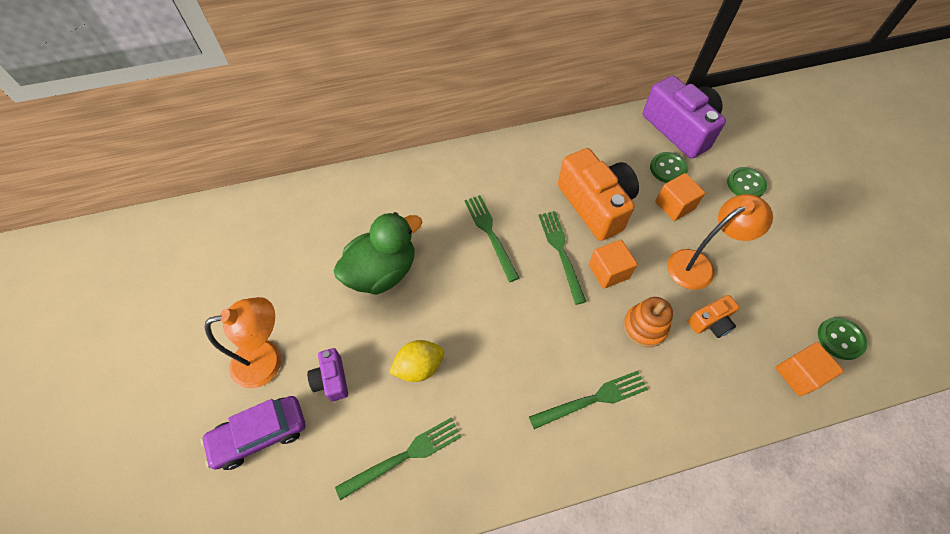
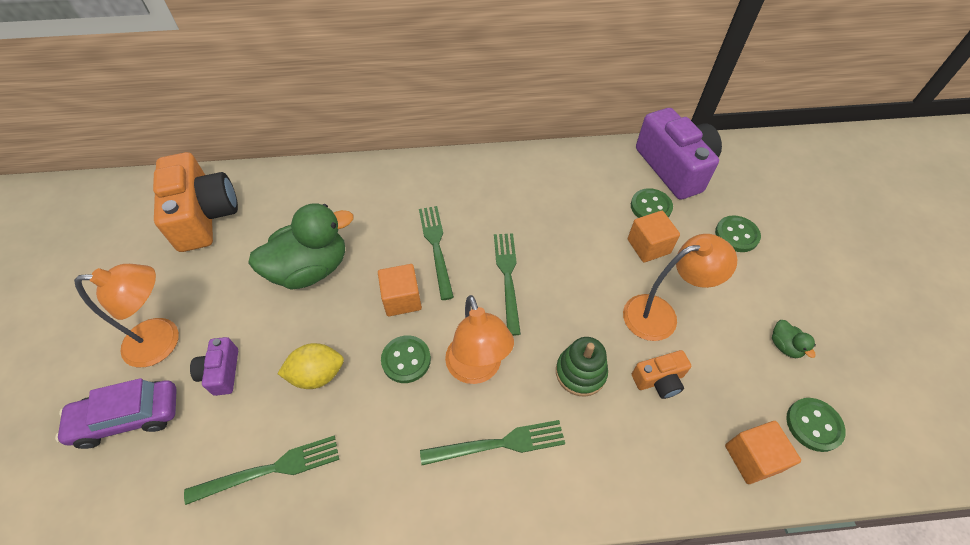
camera: 10 degrees right, 5 degrees down
(493, 341) = (406, 360): none -> green button
(557, 339) = (477, 369): none -> orange lamp
(595, 205) = (559, 233): orange camera -> orange camera (204, 216)
(608, 271) = (555, 306): orange cube -> orange cube (402, 299)
(645, 327) = (580, 372): orange stacking toy -> green stacking toy
(804, 276) = (784, 346): none -> green duck

